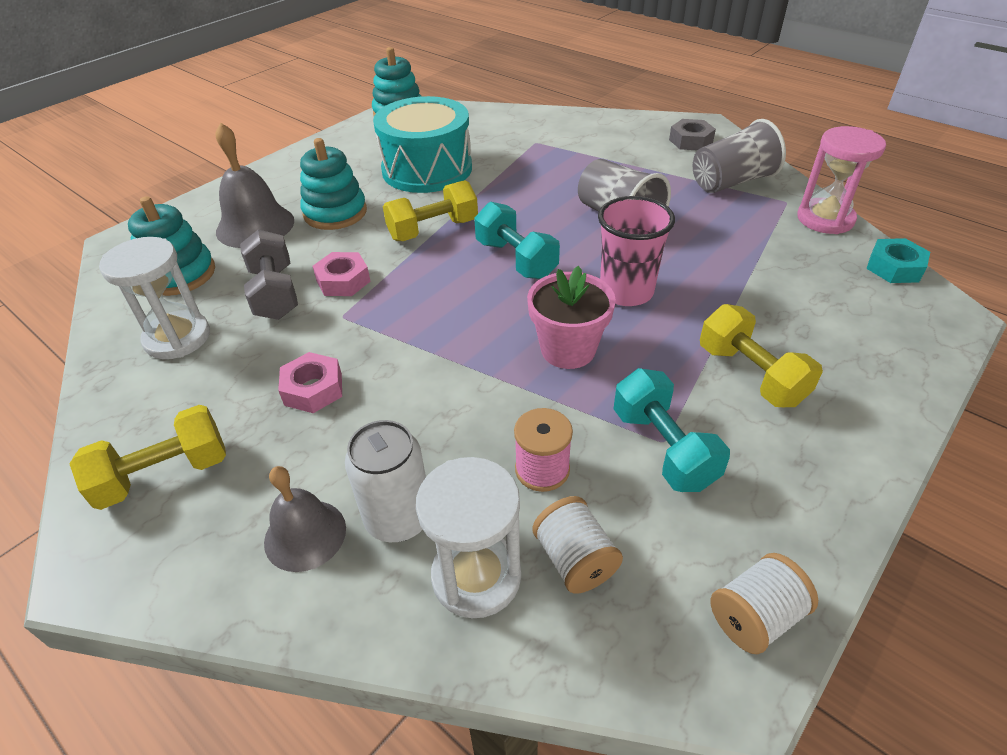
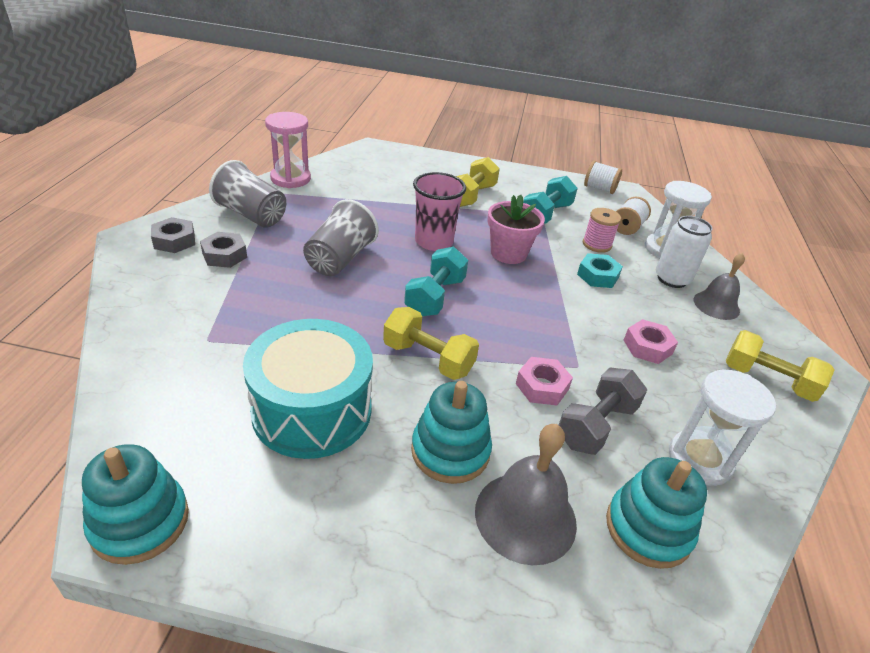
camera: 125 degrees left, 5 degrees down
(654, 160) = (224, 255): none -> grey nut
(894, 267) = (337, 159): turquoise nut -> turquoise nut (597, 276)

